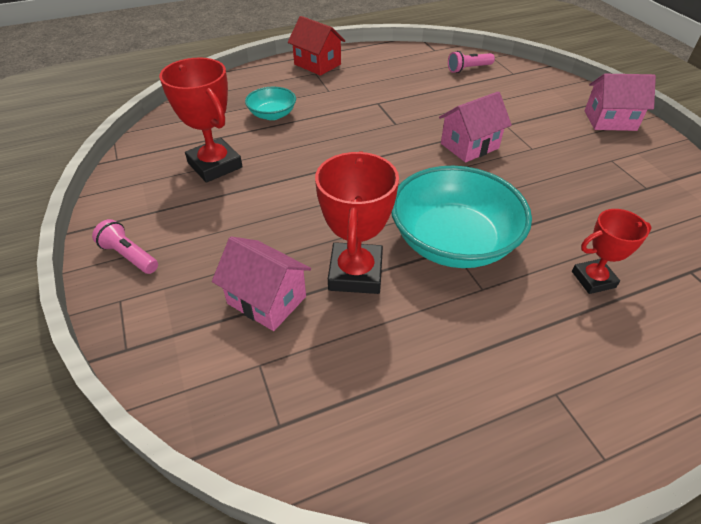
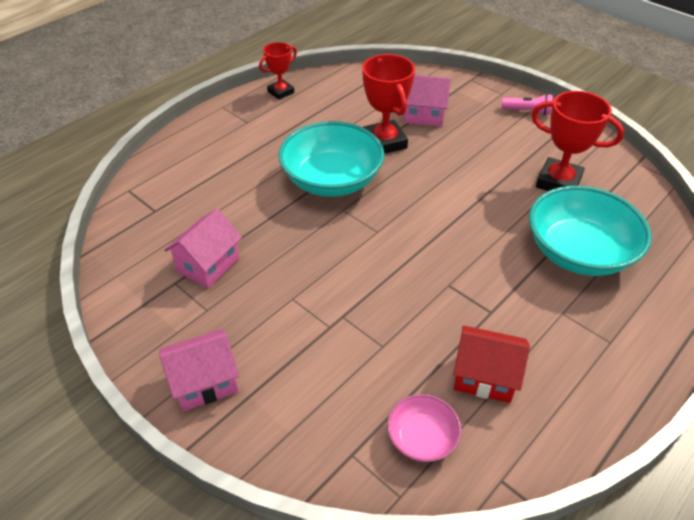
camera: 155 degrees right, 0 degrees up
(272, 115) = (578, 252): turquoise bowl -> turquoise bowl, size x2.00
(317, 64) = (627, 362): red house -> red house (484, 376)
(468, 69) = (421, 438): pink flashlight -> pink bowl
(469, 146) = (357, 279): pink house -> pink house (208, 265)
(593, 279) = (227, 184): red trophy -> red trophy (280, 92)

